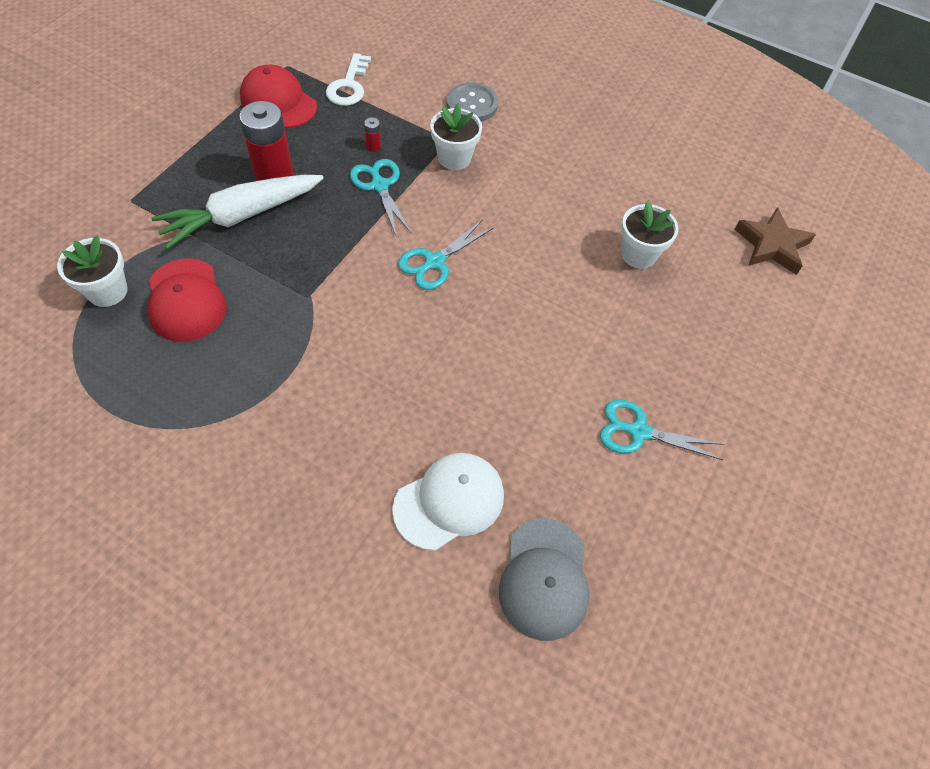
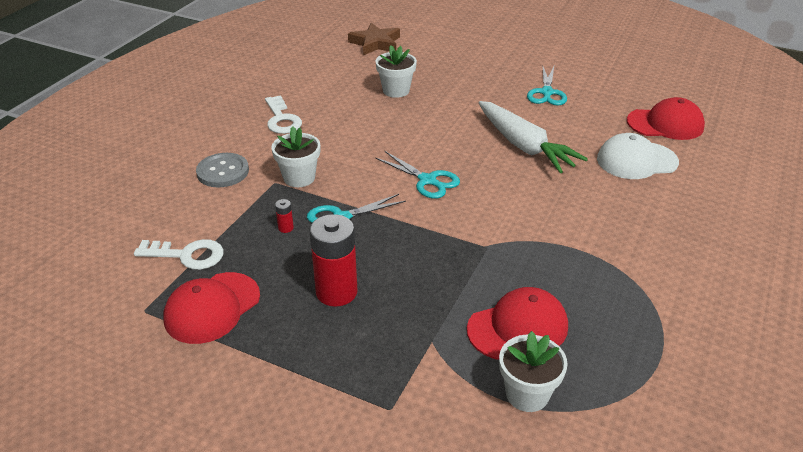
camera: 90 degrees left, 20 degrees down
(241, 216) = (397, 307): white carrot -> white carrot (524, 146)
(449, 501) = (636, 160): white cap -> white cap turned 60 degrees counterclockwise
(544, 578) = (665, 124): grey cap -> red cap
(569, 147) = (281, 119): none -> white key

